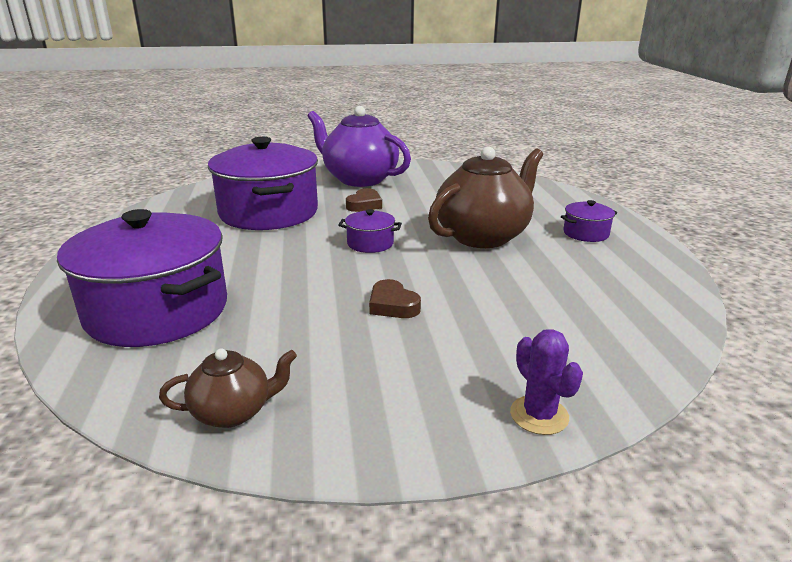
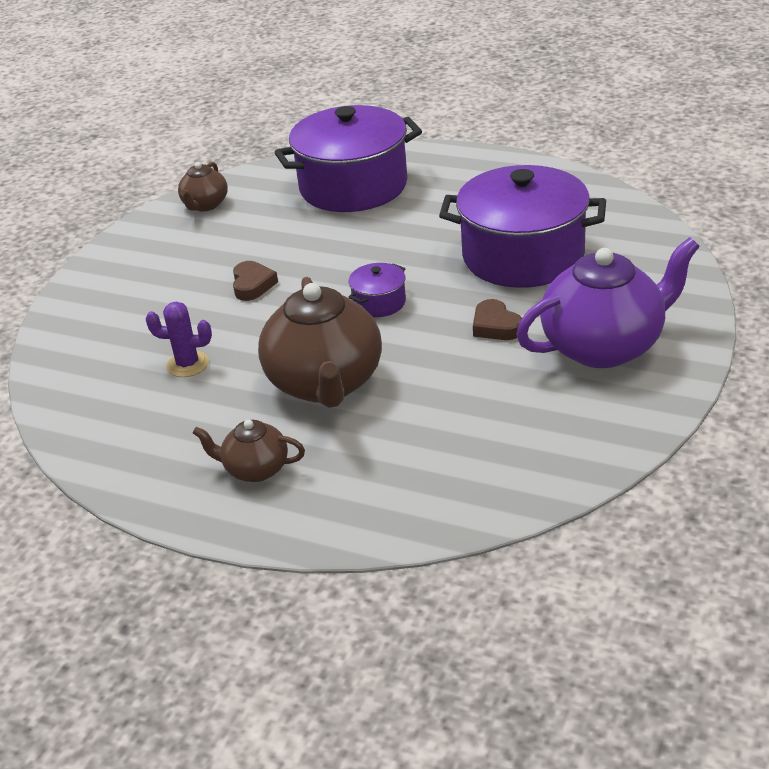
camera: 125 degrees right, 10 degrees up
(392, 305) = (252, 285): brown heart -> brown heart turned 90 degrees clockwise
(539, 415) = (75, 303): purple cactus -> purple cactus (187, 364)
(586, 233) = (255, 469): purple pot -> brown teapot

